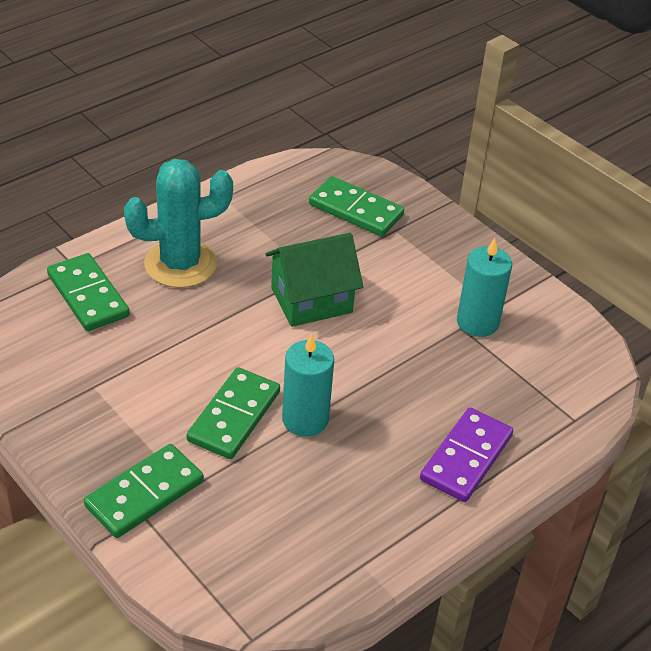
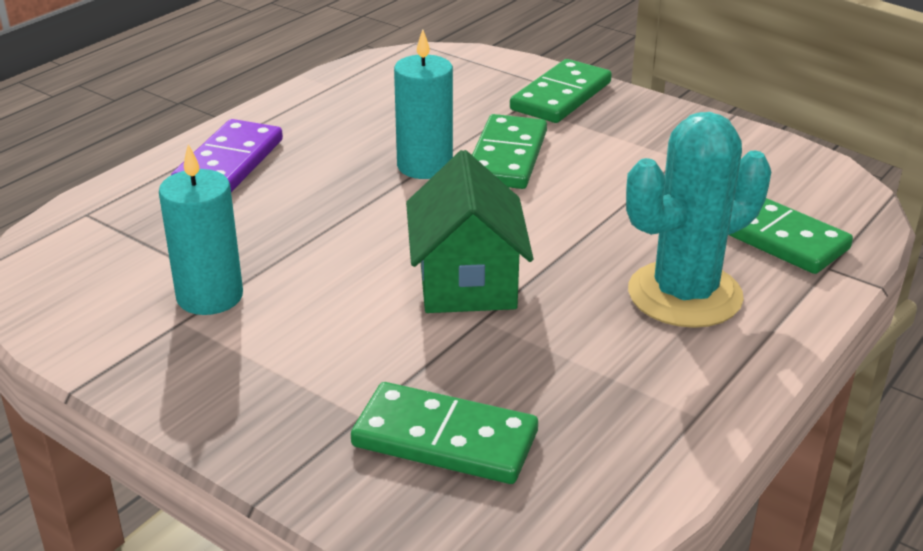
camera: 170 degrees right, 10 degrees down
(311, 300) = (467, 282): green house -> green house turned 60 degrees counterclockwise

